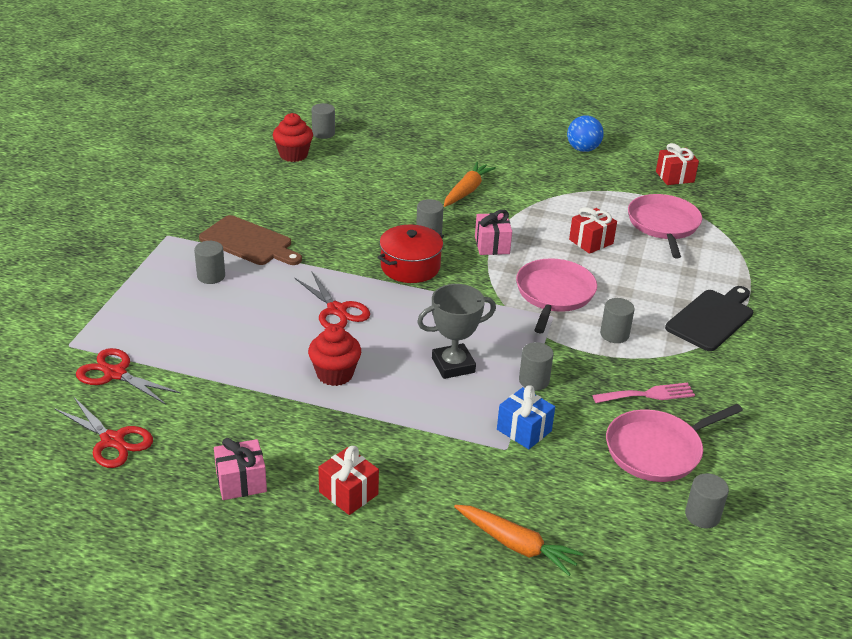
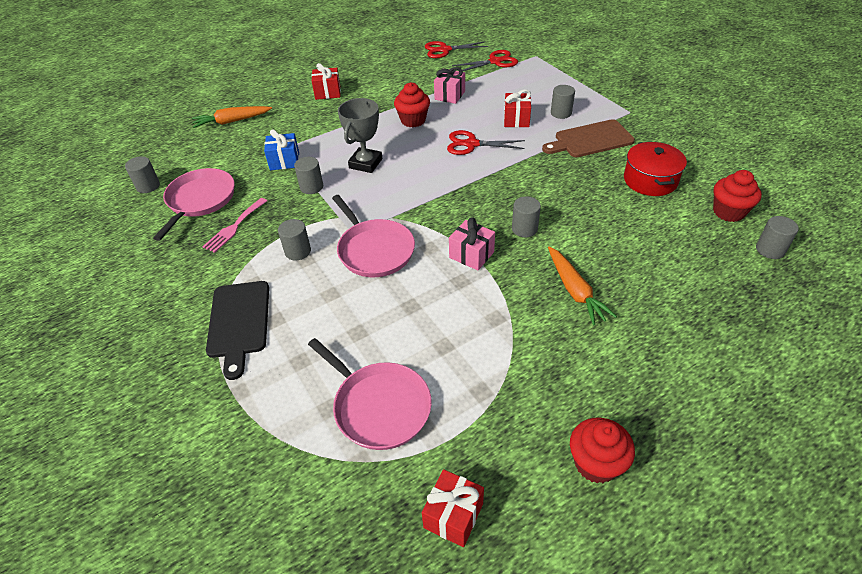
camera: 135 degrees right, 10 degrees up
(241, 482) = (374, 70): pink gift -> pink gift (449, 95)
(410, 267) = (487, 196): red pot -> red pot (650, 180)
(583, 149) = (596, 463): blue ball -> red cupcake
(591, 241) = (412, 323): red gift -> red gift (516, 120)

